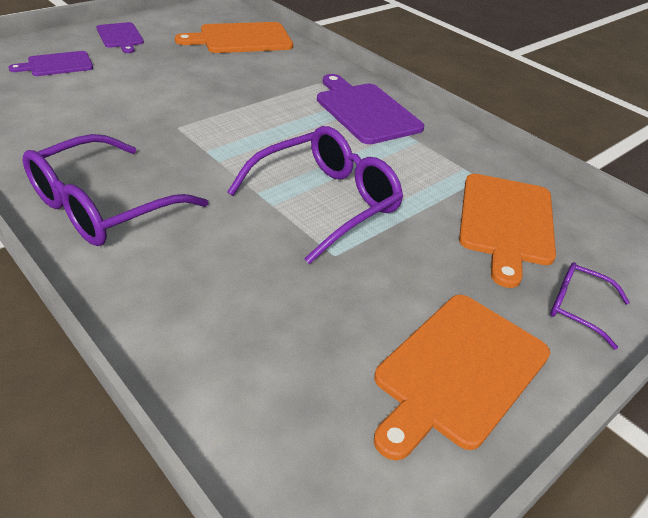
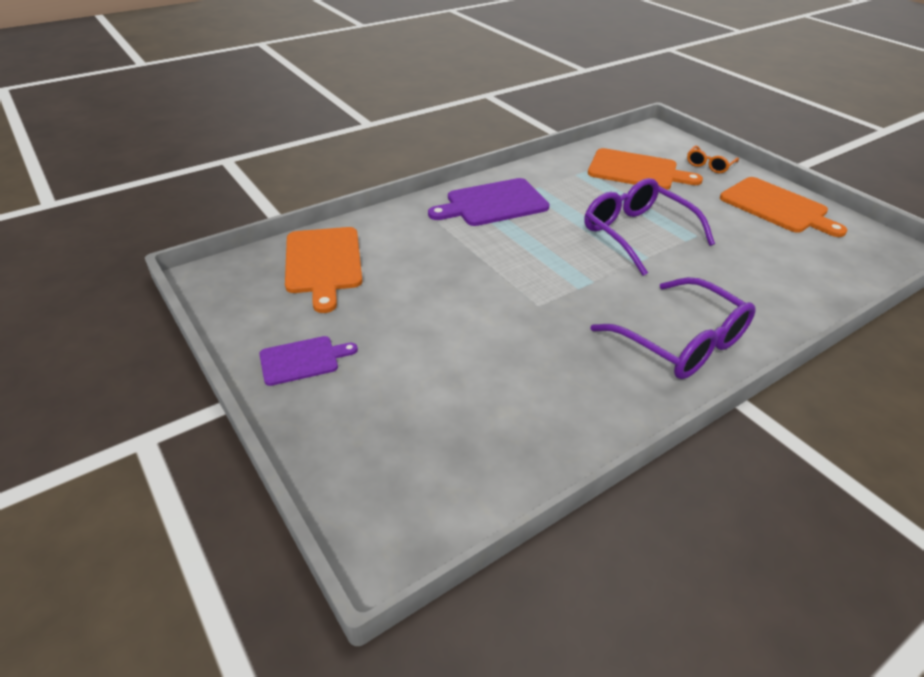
camera: 80 degrees left, 0 degrees up
(57, 64) = (391, 409): purple cutting board -> none
(577, 307) = (709, 165): purple glasses -> orange glasses

